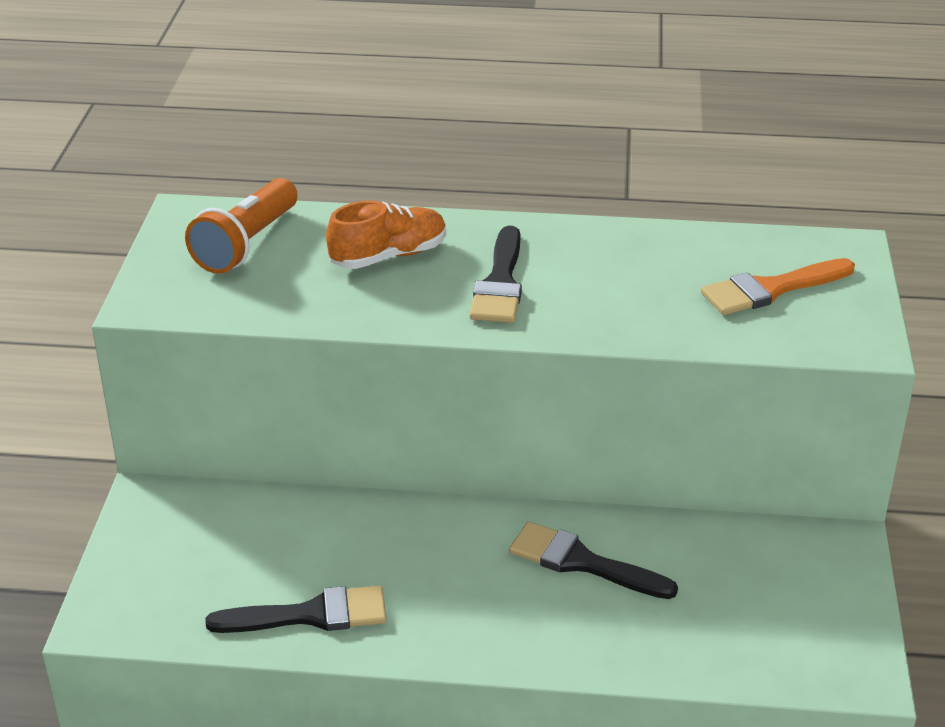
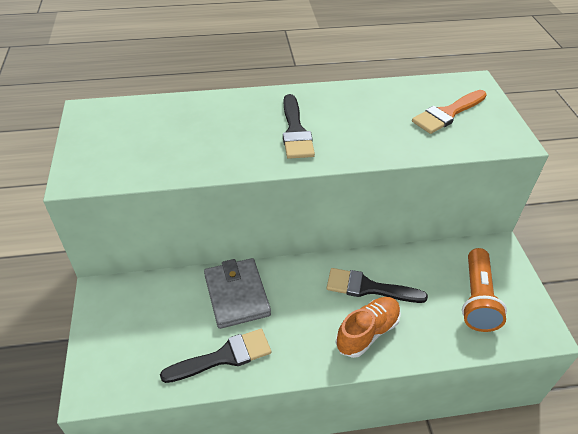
camera: 15 degrees left, 10 degrees up
(247, 244) = (132, 127): orange flashlight -> orange flashlight (477, 299)
(359, 536) = (237, 295): none -> grey wallet
(388, 256) = (222, 123): orange shoe -> orange shoe (367, 332)

